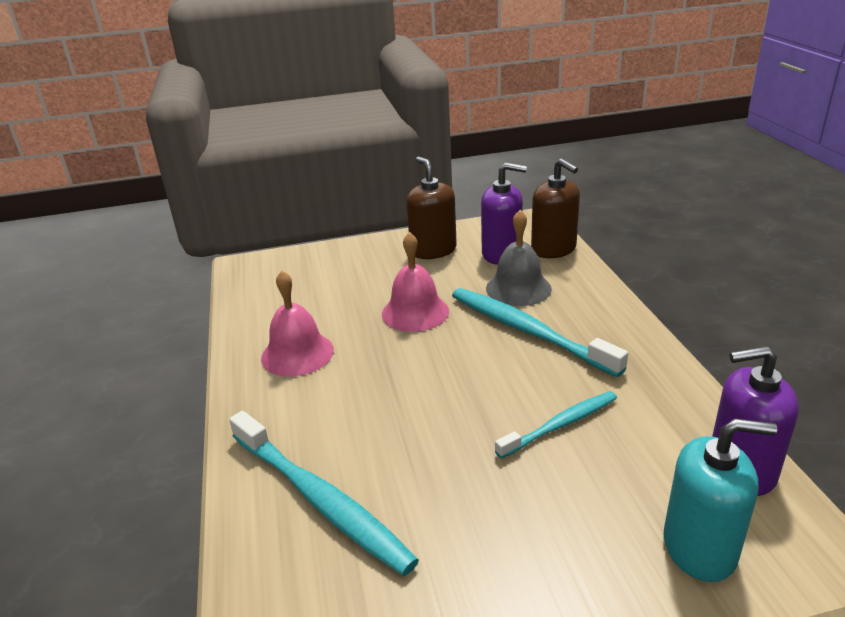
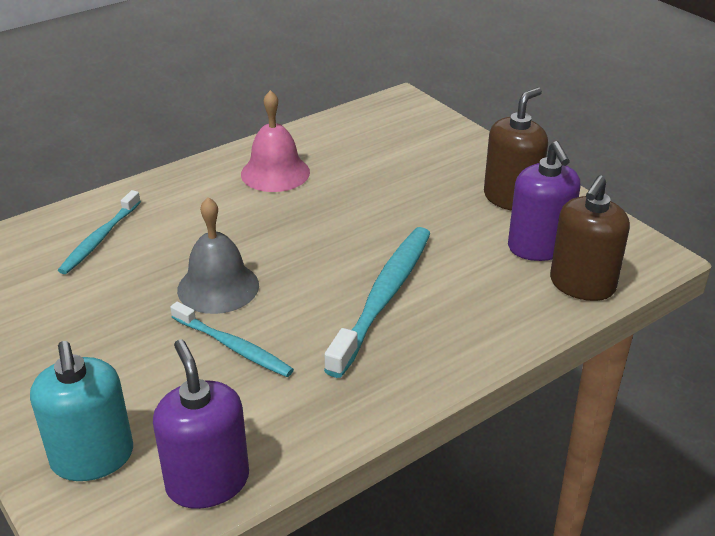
camera: 65 degrees right, 5 degrees up
(321, 500) = (99, 239): turquoise toothbrush -> turquoise toothbrush, size x0.60
(415, 312) = (377, 217): pink bell -> none
(518, 288) = (468, 274): grey bell -> grey bell (218, 287)

